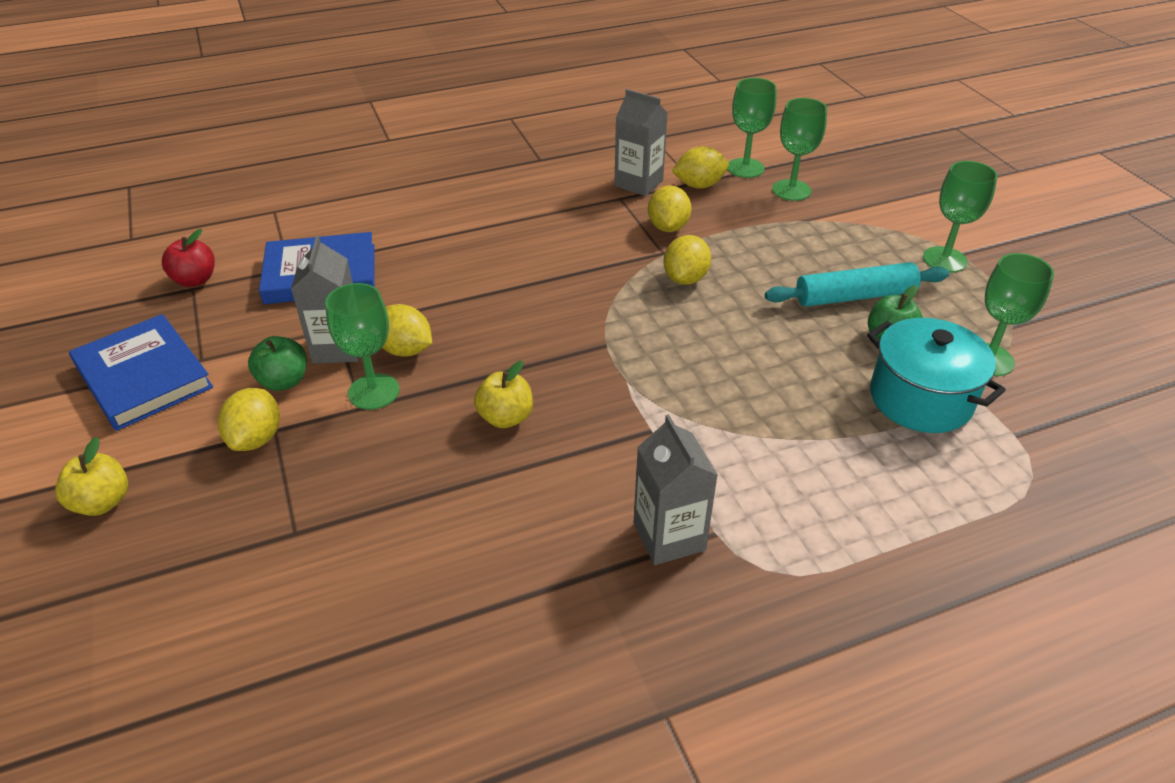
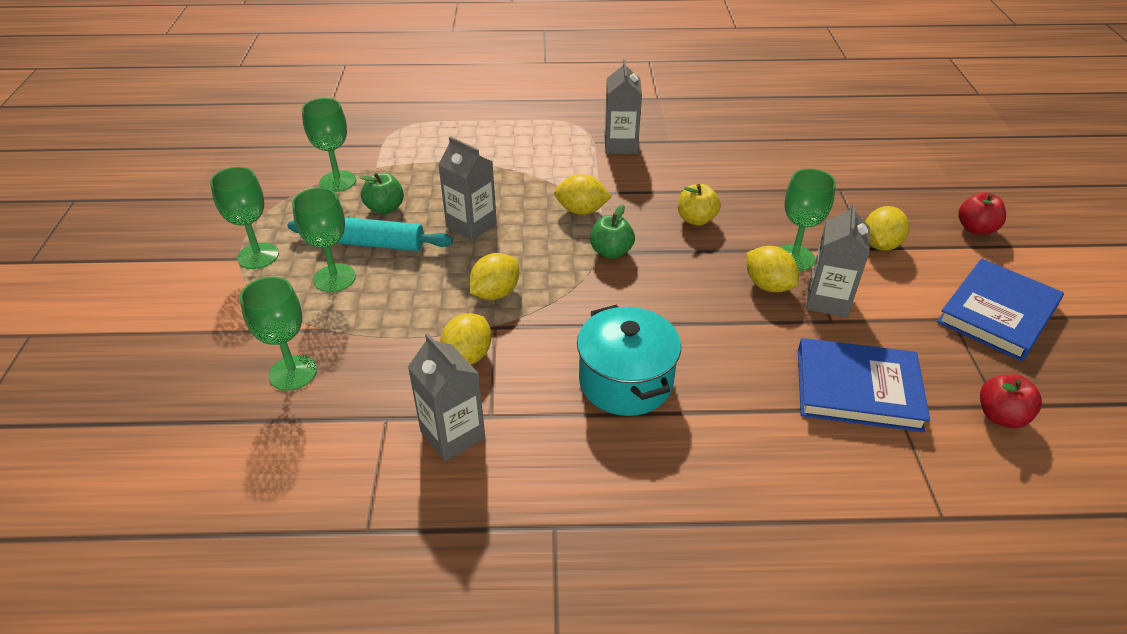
camera: 160 degrees left, 0 degrees up
(102, 502) = (975, 229): yellow apple -> red apple
(143, 376) = (998, 313): blue book -> blue book turned 60 degrees clockwise
(284, 381) = (870, 282): green apple -> green apple (611, 252)
(699, 185) = (385, 410): yellow lemon -> yellow lemon (581, 211)
(745, 168) = (305, 425): green goblet -> green goblet (334, 278)
(772, 341) = (471, 225): none -> grey carton
(920, 399) = (412, 171): turquoise pot -> turquoise pot (625, 381)

